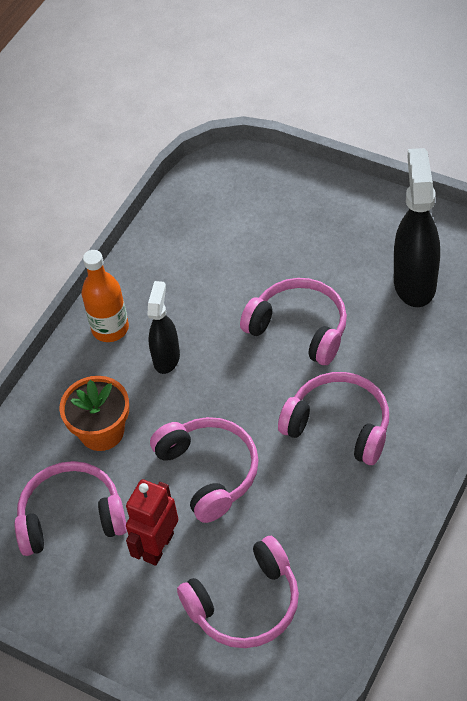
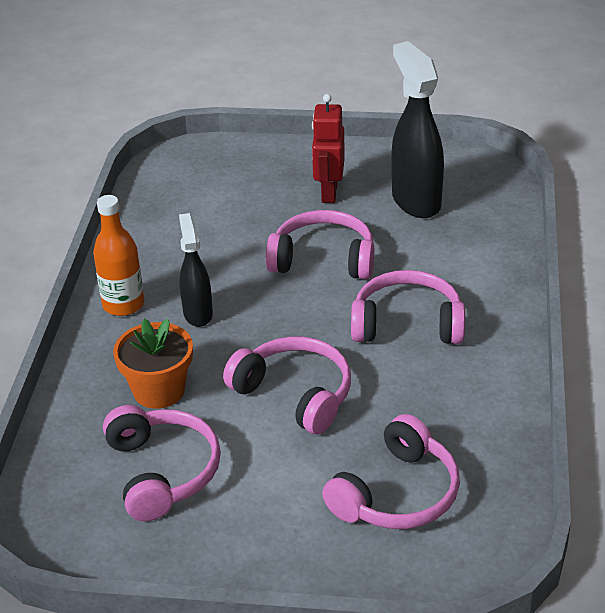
camera: 25 degrees left, 15 degrees down
(71, 516) = (163, 472): pink headphones -> pink headphones turned 105 degrees clockwise
(158, 546) = (274, 471): red robot -> red robot (329, 193)

